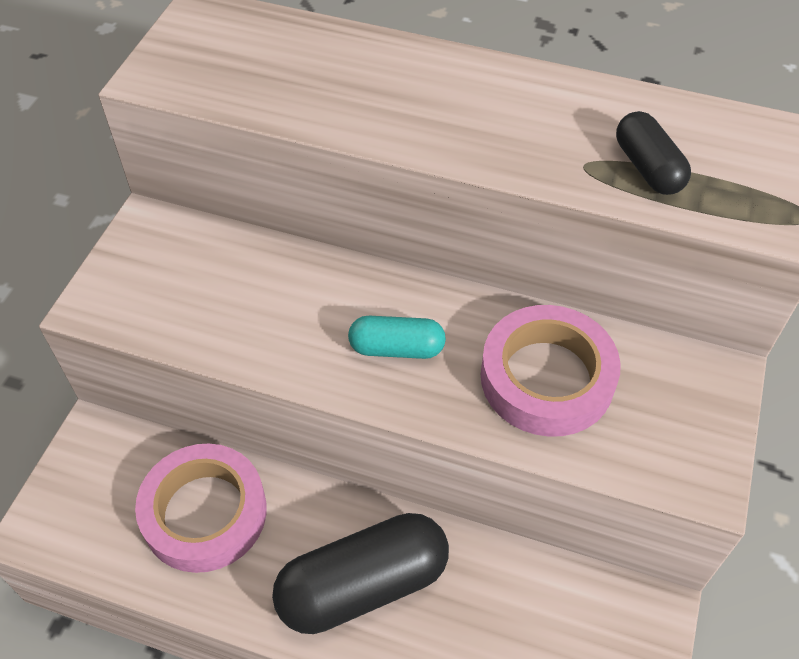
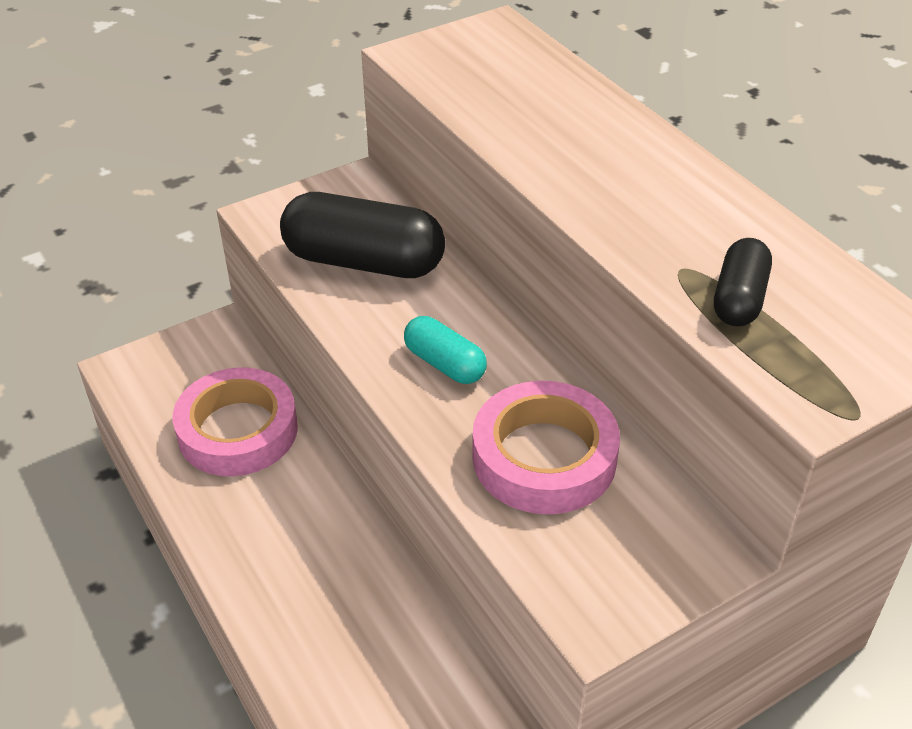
camera: 40 degrees right, 10 degrees down
(363, 585) = (295, 556): black capsule -> black capsule (364, 262)

